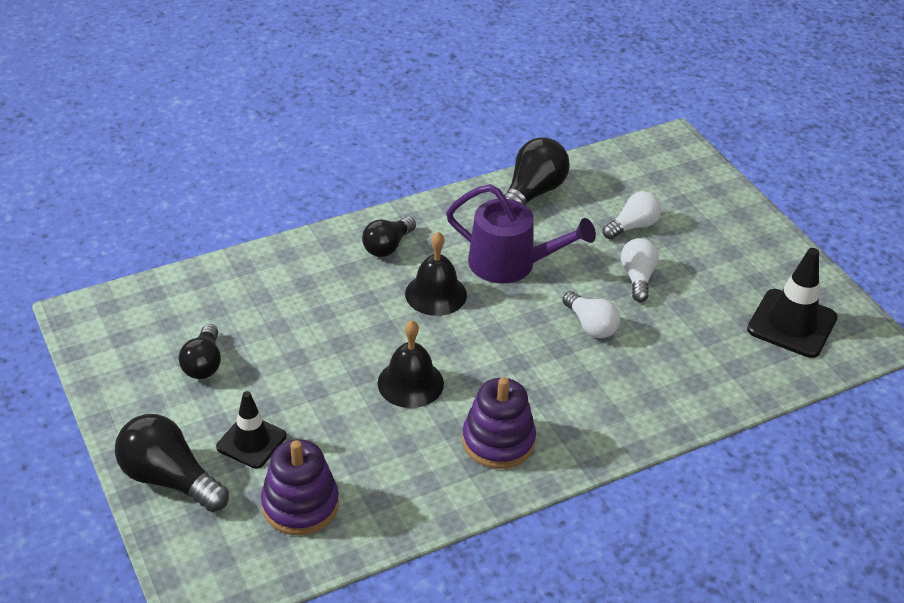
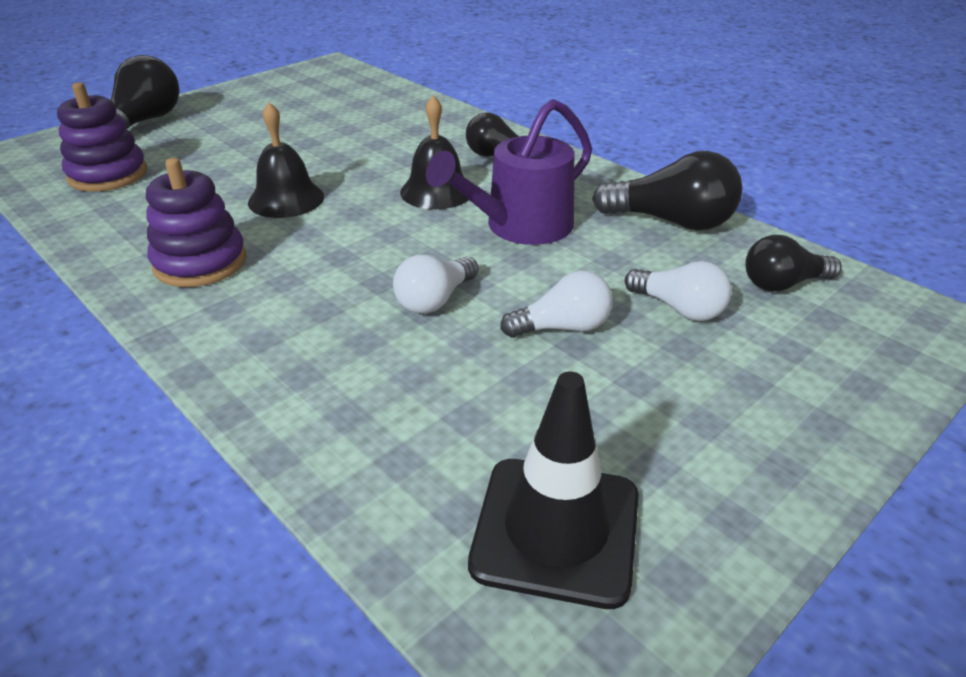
camera: 75 degrees right, 5 degrees down
(203, 364) = (287, 110): black light bulb -> black light bulb (783, 284)
(251, 442) = (190, 143): black traffic cone -> none
(510, 264) = (520, 226): purple watering can -> purple watering can turned 45 degrees clockwise

